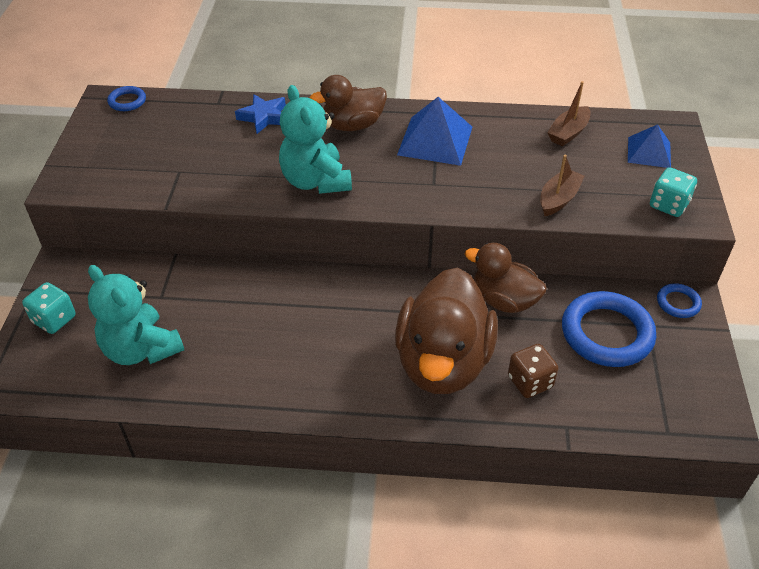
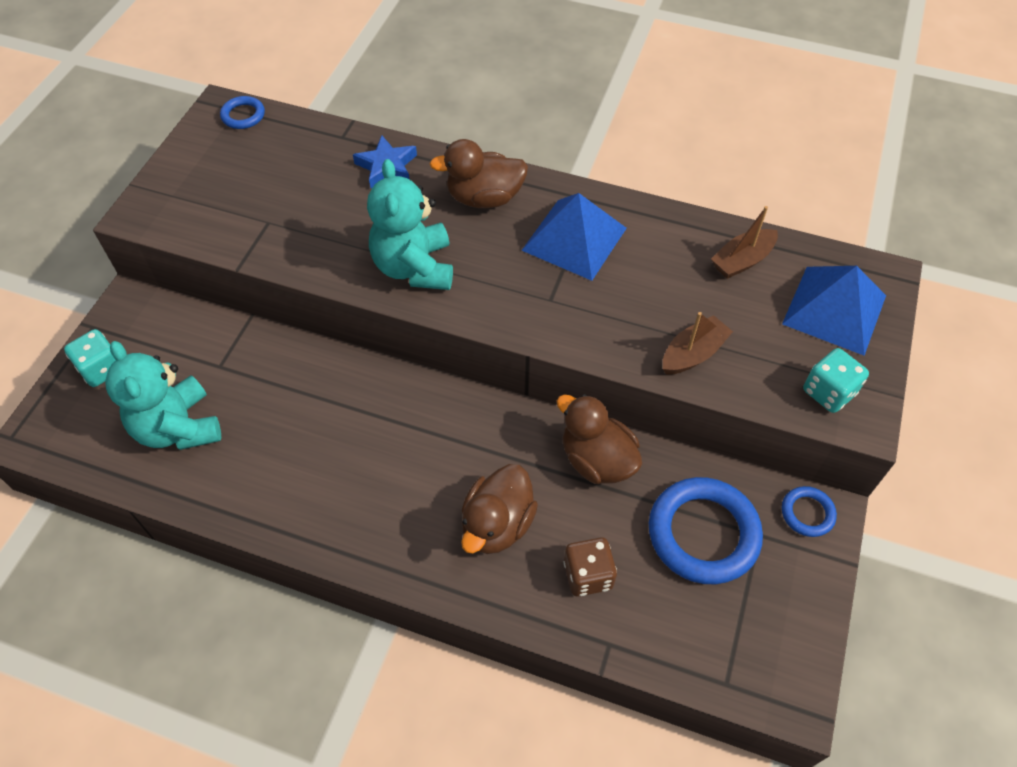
camera: 15 degrees right, 10 degrees up
(443, 362) = (497, 524): brown duck -> brown duck, size x0.60
(649, 152) = (834, 309): blue pyramid -> blue pyramid, size x1.55

